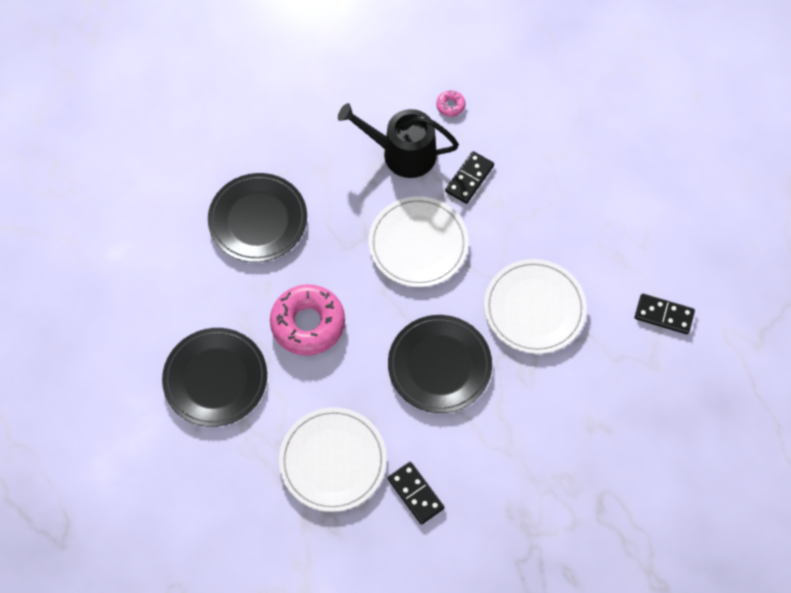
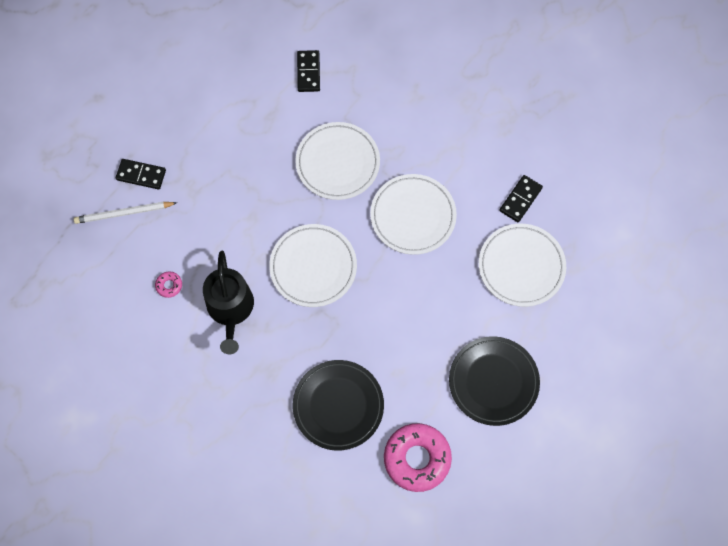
camera: 110 degrees left, 5 degrees up
(308, 323) = (417, 327): pink donut -> pink donut (417, 458)
(439, 365) = (413, 216): black plate -> white plate
(469, 179) = (237, 247): black domino -> black domino (141, 175)
(547, 86) = (124, 213): none -> white pencil

